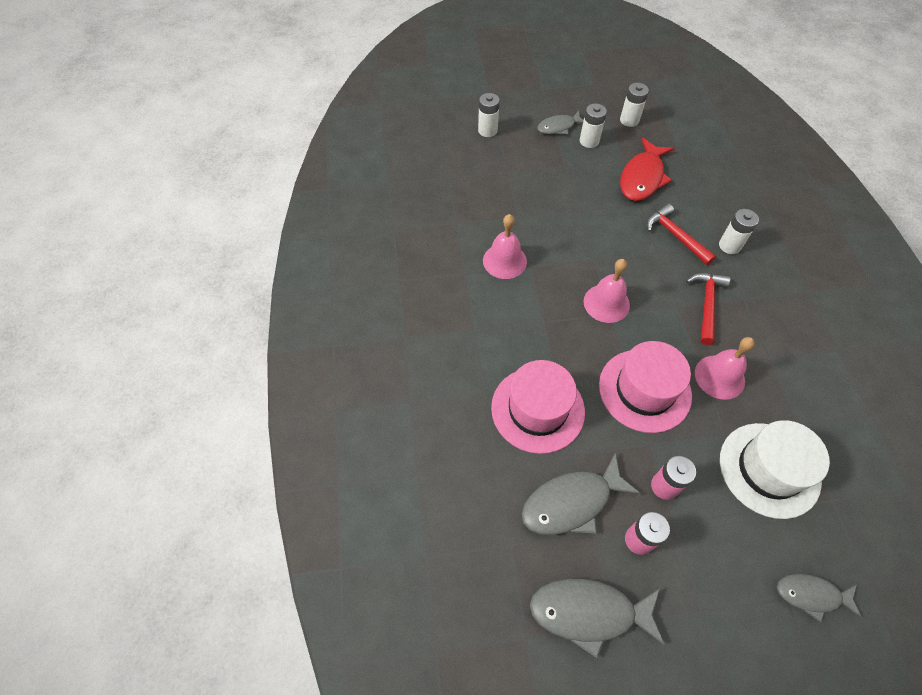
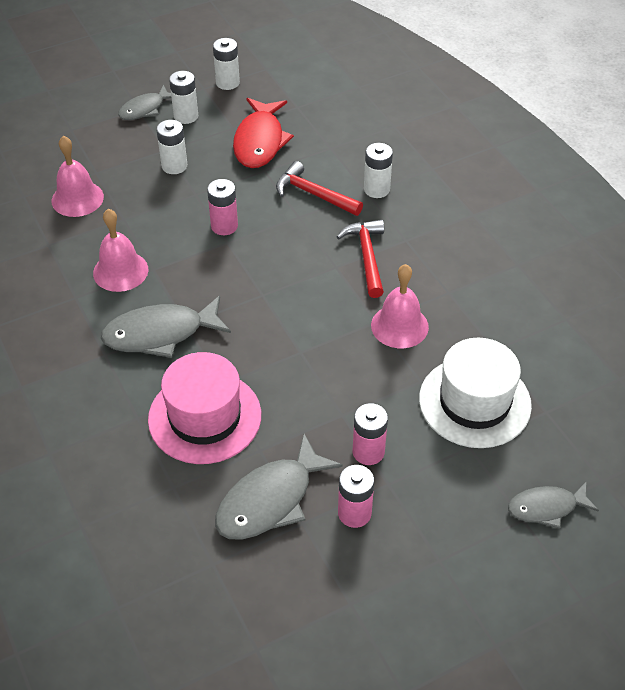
camera: 20 degrees left, 10 degrees down
(487, 130) = (57, 132): white battery -> white battery (174, 166)
(589, 612) = (319, 601): grey fish -> grey fish (160, 334)
(595, 244) = (224, 226): none -> pink battery
(606, 303) = (254, 285): pink bell -> pink bell (77, 198)
(644, 390) = (321, 362): pink hat -> none

